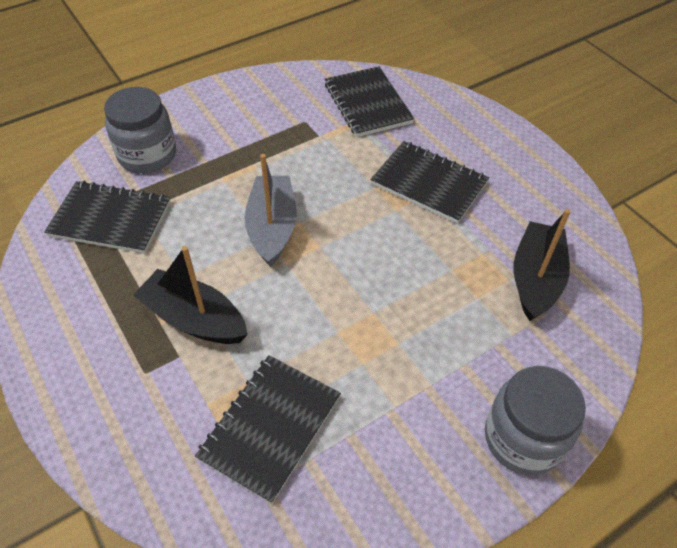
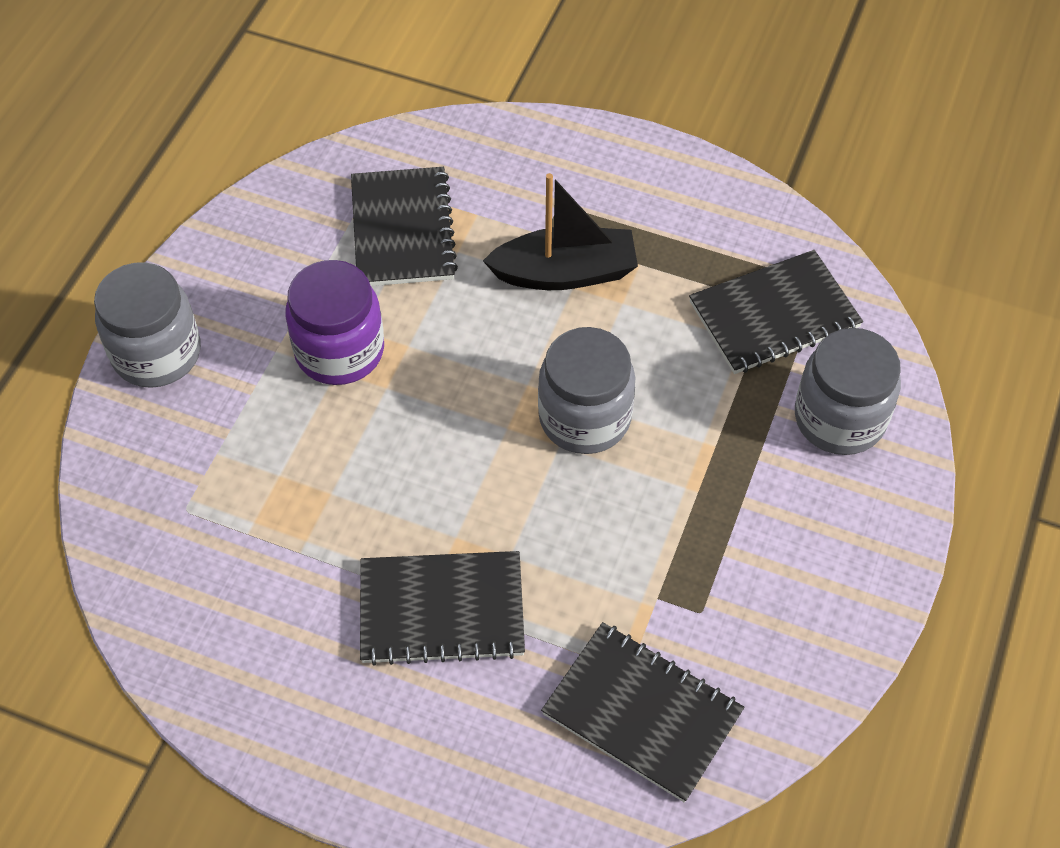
camera: 145 degrees right, 5 degrees up
(272, 228) = (584, 417): grey boat -> grey jar
(386, 357) = (339, 351): none -> purple jar
(535, 279) = (221, 543): black boat -> none

